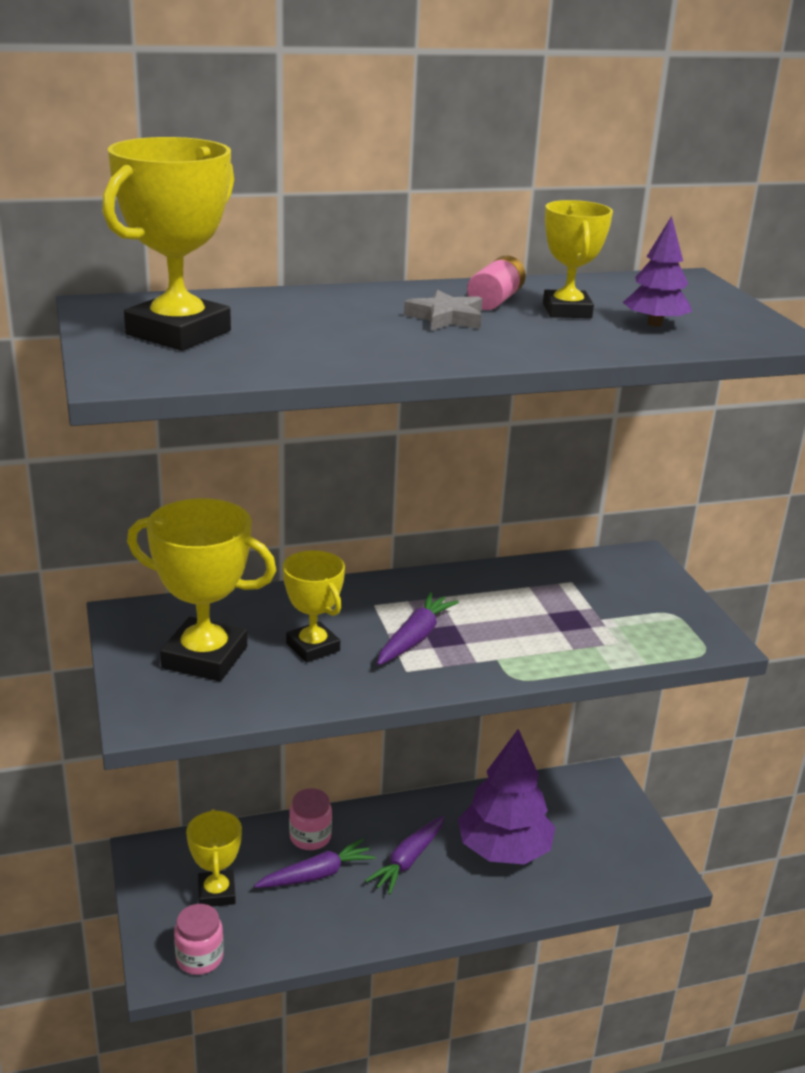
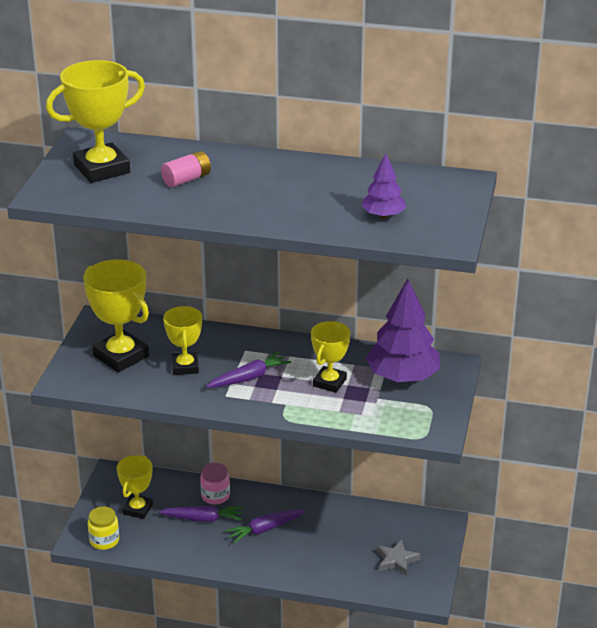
camera: 30 degrees right, 5 degrees up
(199, 958) = (104, 540): pink jar -> yellow jar
(446, 318) = (261, 185): grey star -> grey star (396, 560)
(495, 300) = (309, 177): pink battery -> pink battery (187, 179)
(503, 850) = (331, 543): purple tree -> purple tree (402, 377)
(567, 311) = (342, 194): yellow trophy -> yellow trophy (329, 382)

